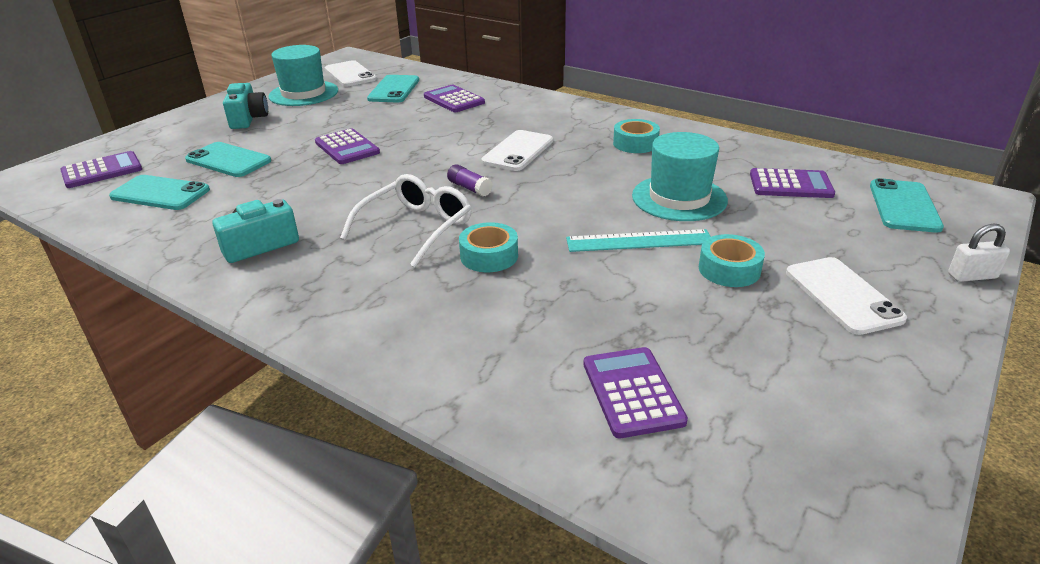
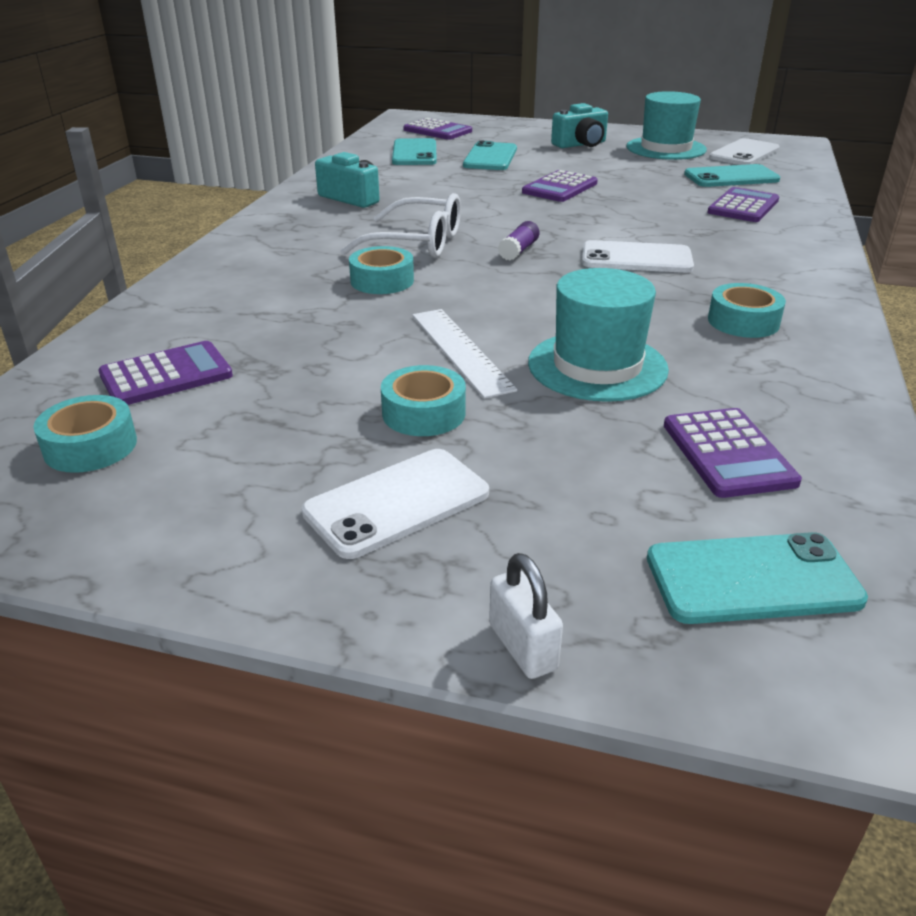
camera: 70 degrees right, 0 degrees up
(639, 241) = (460, 351): turquoise ruler -> white ruler
(758, 442) = (90, 446): none -> turquoise tape

